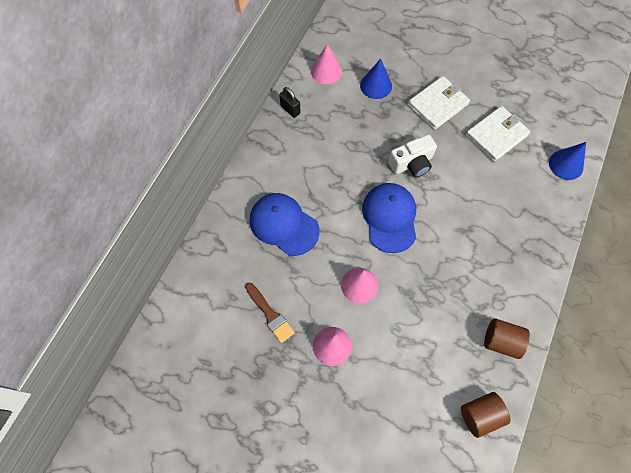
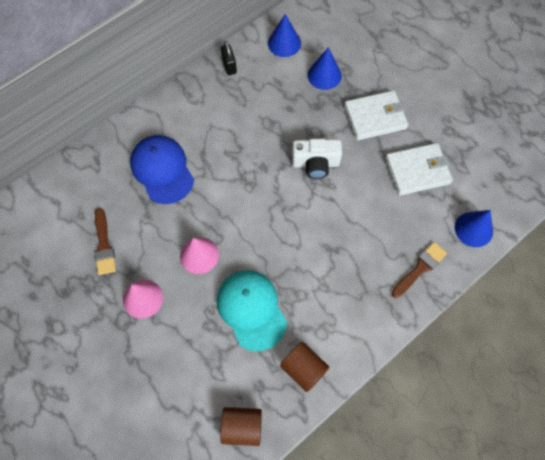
camera: 25 degrees right, 0 degrees up
(326, 71) = (284, 43): pink cone -> blue cone
(390, 218) = (264, 206): blue cap -> none
(430, 311) = (251, 310): none -> turquoise cap
(544, 215) = (420, 268): none -> brown brush

